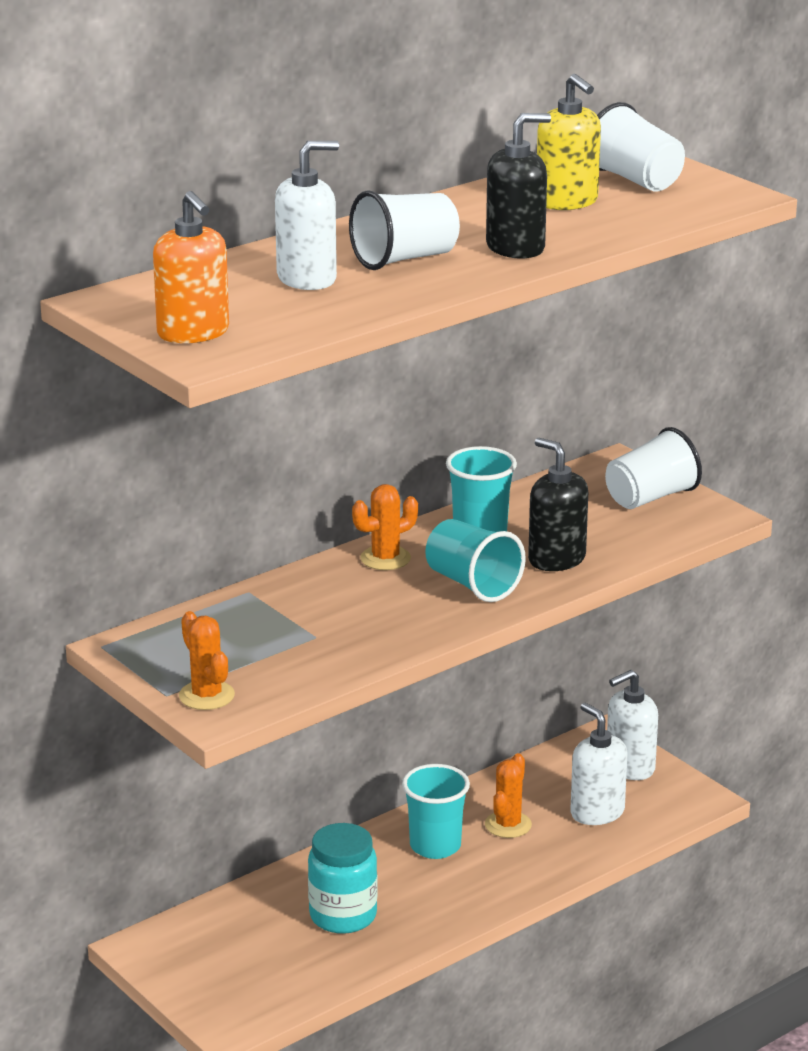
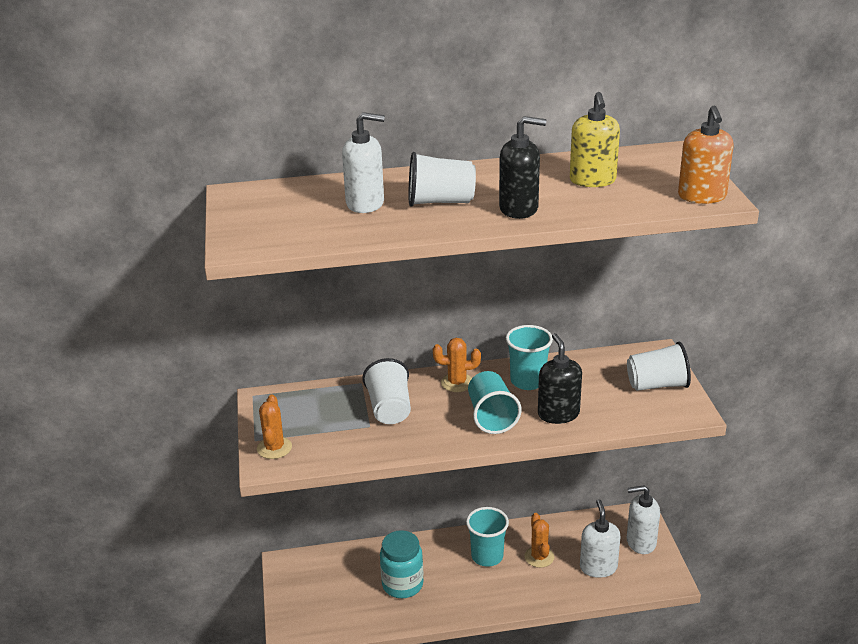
camera: 30 degrees right, 5 degrees up
(193, 333) = (254, 228): orange soap dispenser -> orange soap dispenser (702, 196)
(508, 825) = (539, 557): orange cactus -> orange cactus turned 60 degrees counterclockwise
(635, 180) = (657, 173): white cup -> white cup (389, 409)

